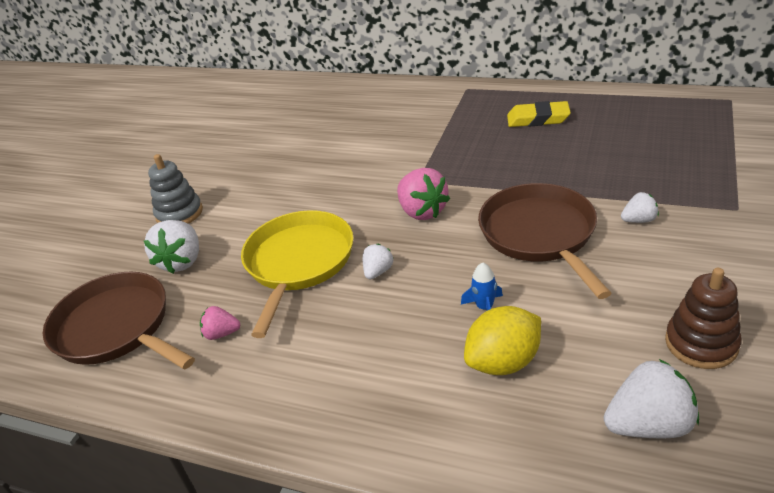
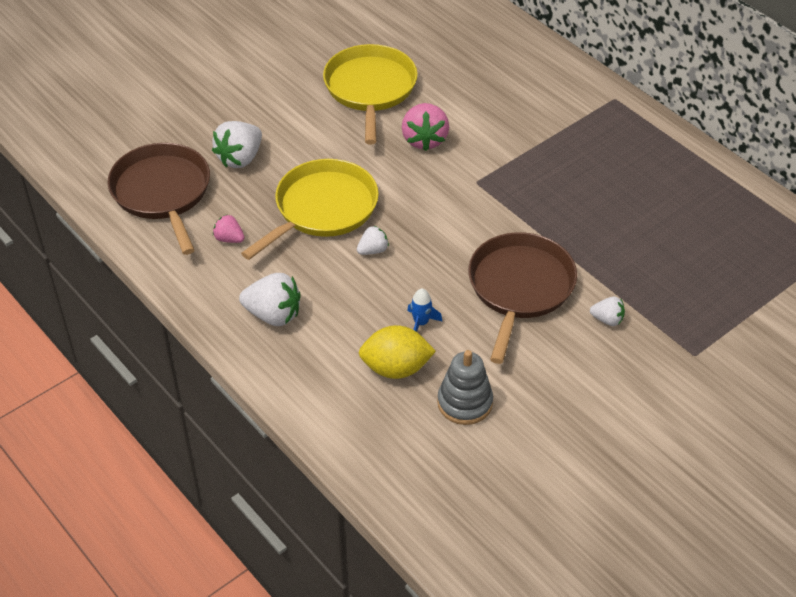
camera: 25 degrees right, 10 degrees up
(179, 213) = (266, 108): grey stacking toy -> grey stacking toy (465, 403)
(266, 162) = (370, 89): none -> yellow pan
(422, 211) = (452, 215): pink strawberry -> pink strawberry (424, 139)
(538, 119) = (639, 173): yellow eraser -> none
(648, 425) = (444, 459): white strawberry -> white strawberry (273, 315)
(701, 343) = (537, 433): brown stacking toy -> none

